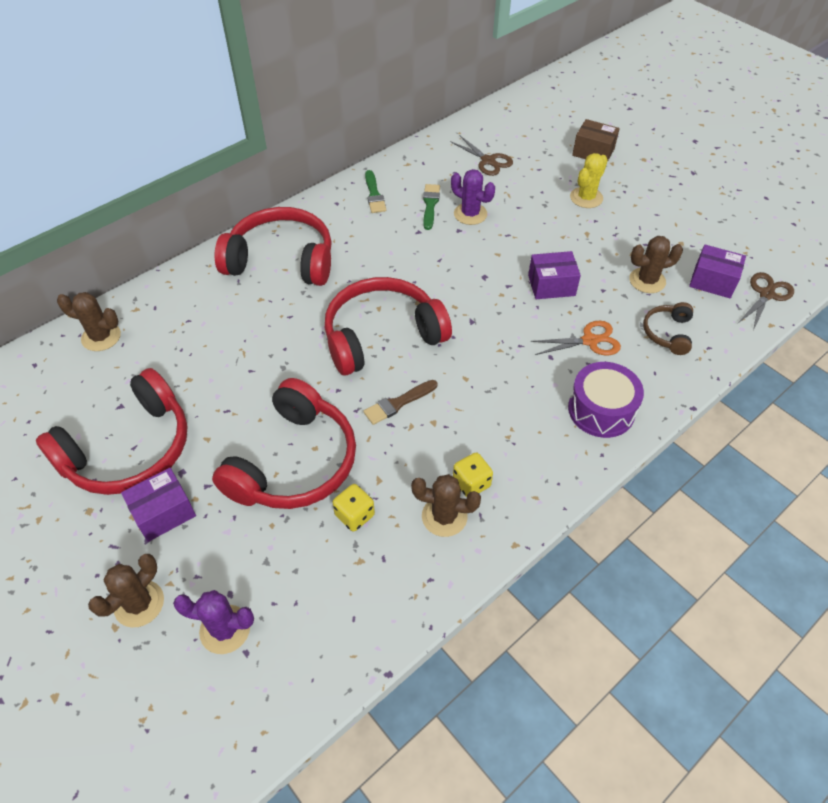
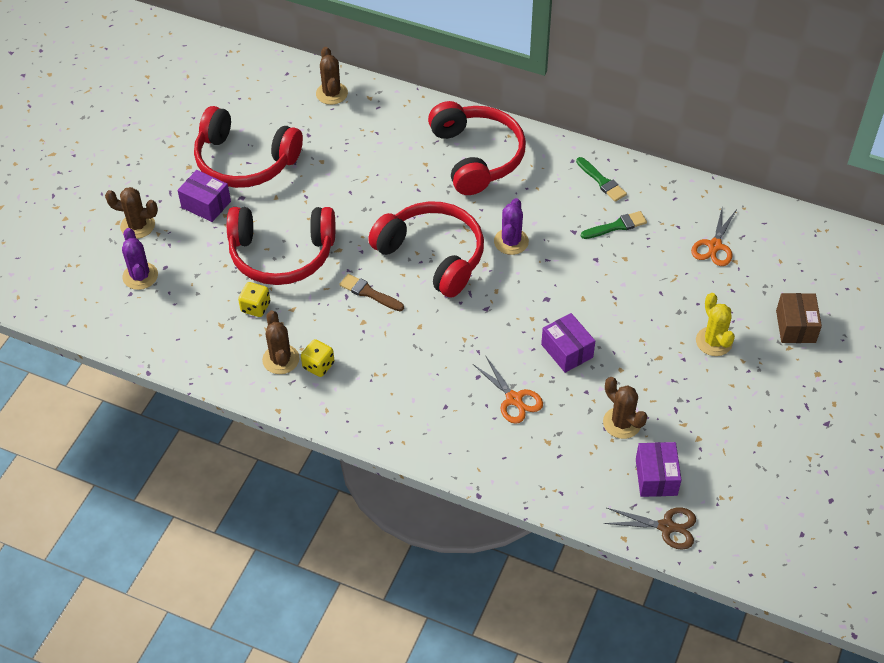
camera: 65 degrees right, 0 degrees up
(374, 195) = (602, 181): green brush -> green brush turned 90 degrees counterclockwise
(470, 214) = (624, 260): purple cactus -> purple cactus (511, 241)
(488, 161) = (715, 246): brown scissors -> orange scissors
(586, 198) = (714, 341): yellow cactus -> yellow cactus turned 60 degrees clockwise
(601, 410) = (438, 429): purple drum -> none
(667, 333) = (560, 455): brown headphones -> none

